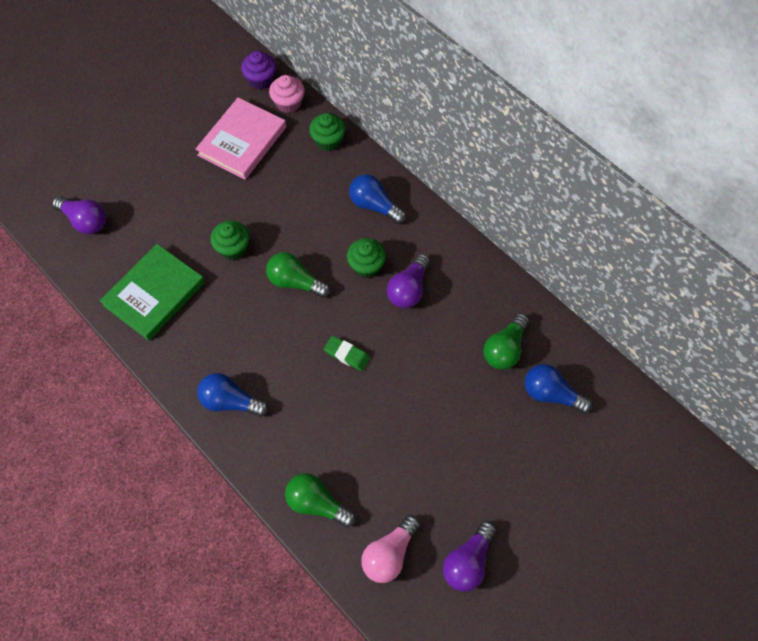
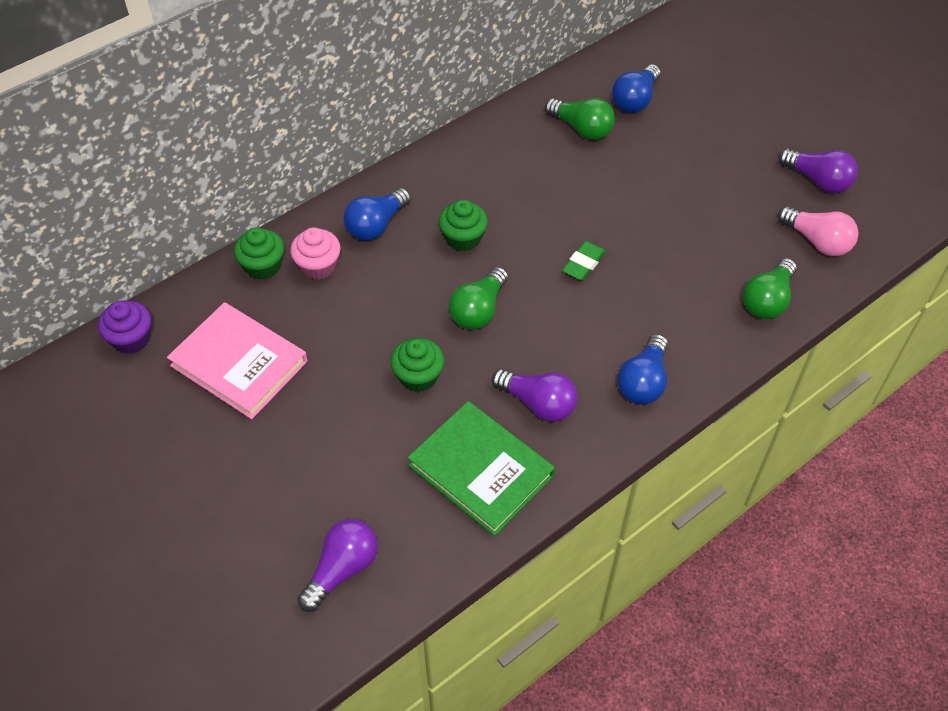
camera: 85 degrees left, 10 degrees down
(288, 103) = (185, 307): pink cupcake -> pink cupcake (318, 266)
(408, 289) = (500, 201): purple light bulb -> purple light bulb (538, 403)

